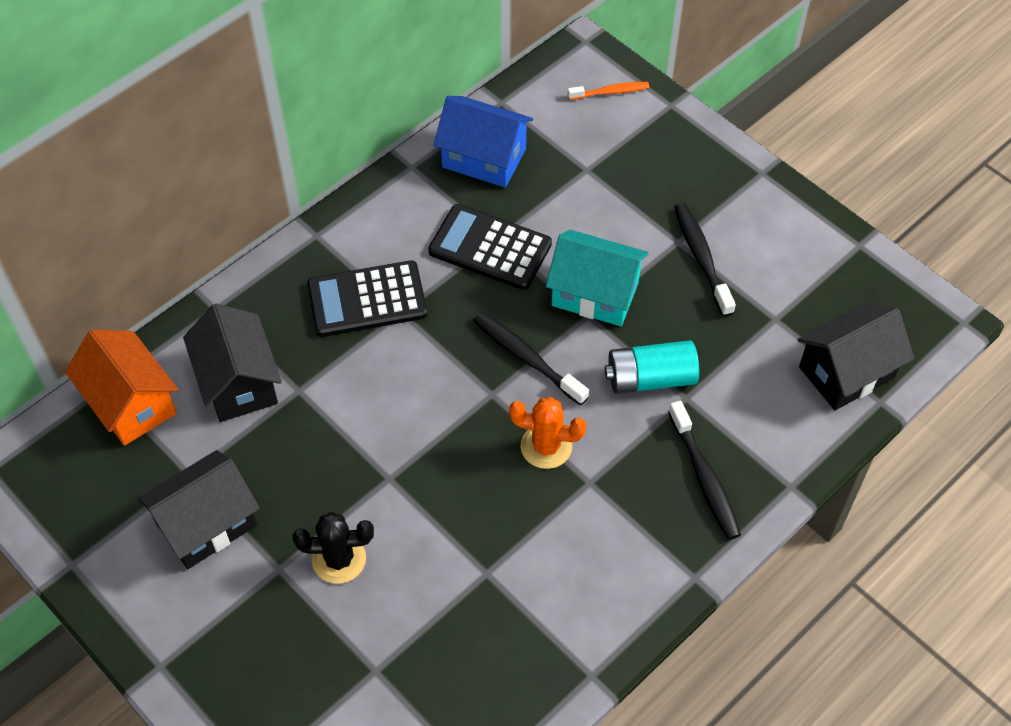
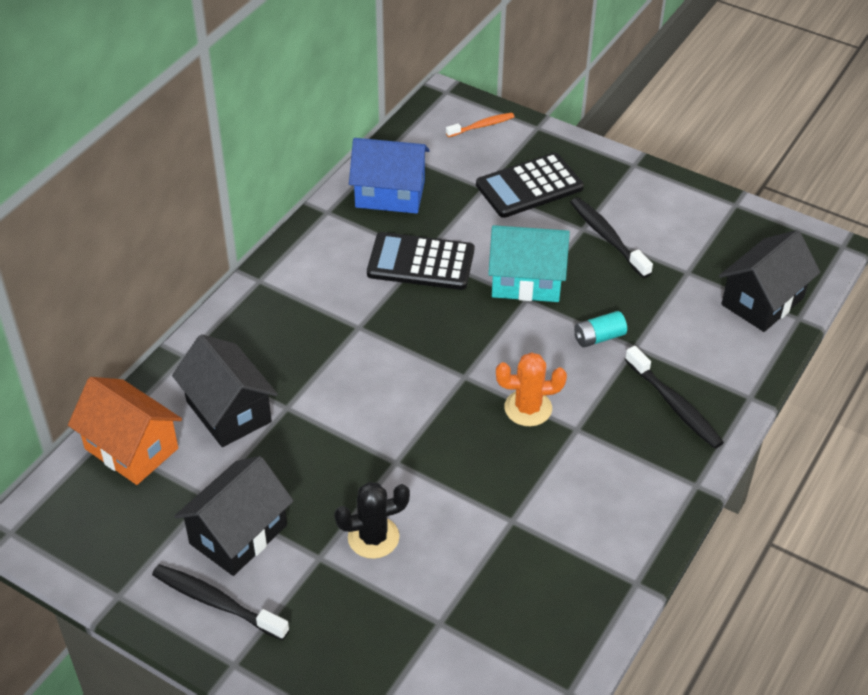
camera: 15 degrees left, 10 degrees down
(367, 300) = (324, 323): black calculator -> black calculator (529, 186)
(526, 358) = (485, 342): black toothbrush -> black toothbrush (216, 602)
(650, 378) = (599, 337): turquoise battery -> turquoise battery, size x0.62

